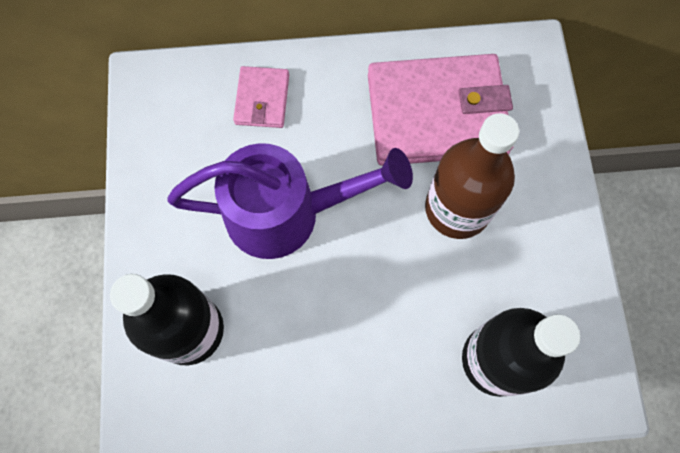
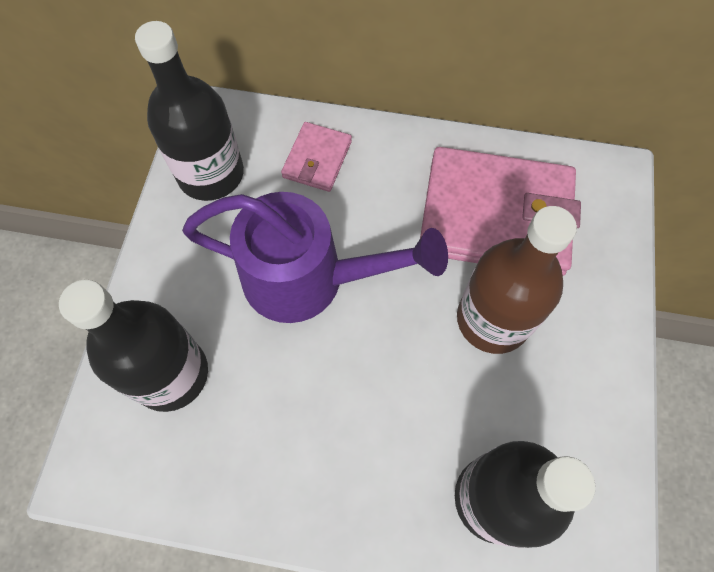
camera: 15 degrees right, 5 degrees down
(167, 137) = (211, 174): none -> black bottle

